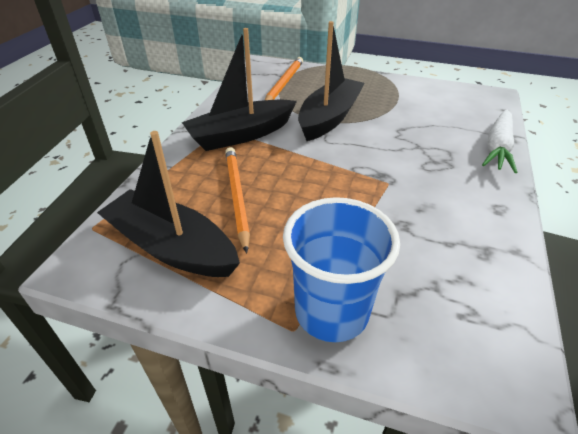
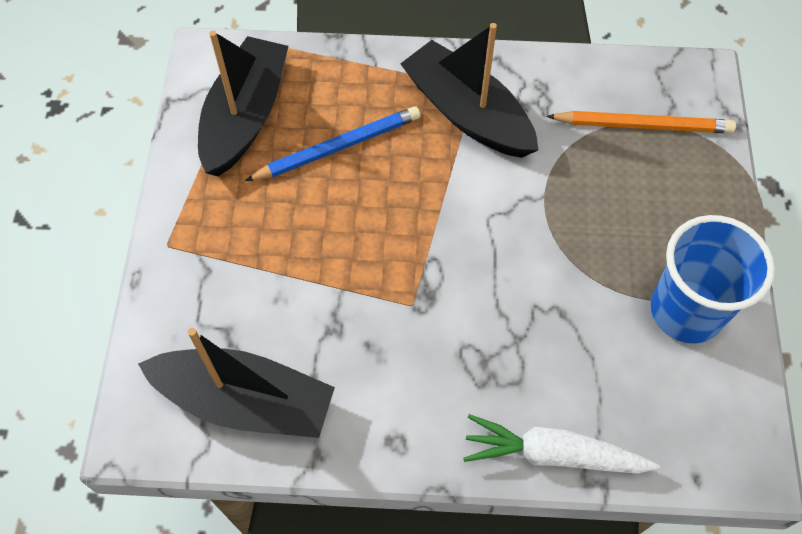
camera: 75 degrees right, 20 degrees up
(237, 196) = (337, 147): orange pencil -> blue pencil
(329, 118) = (555, 209): black boat -> black boat (245, 401)
(331, 312) = (192, 272): blue cup -> blue cup (686, 311)

